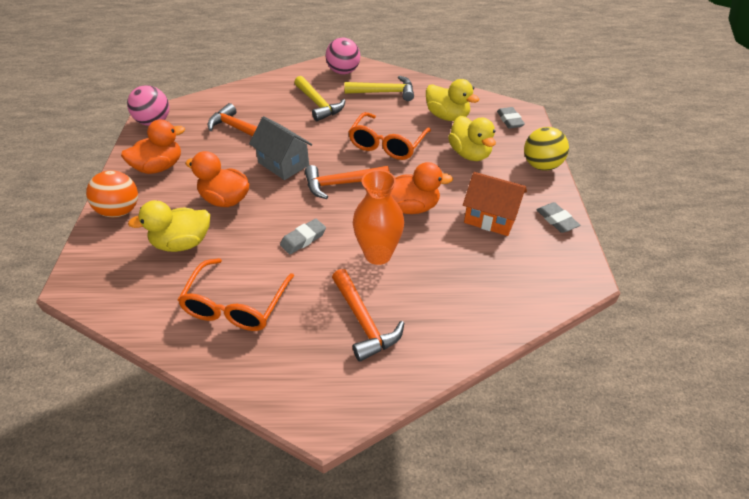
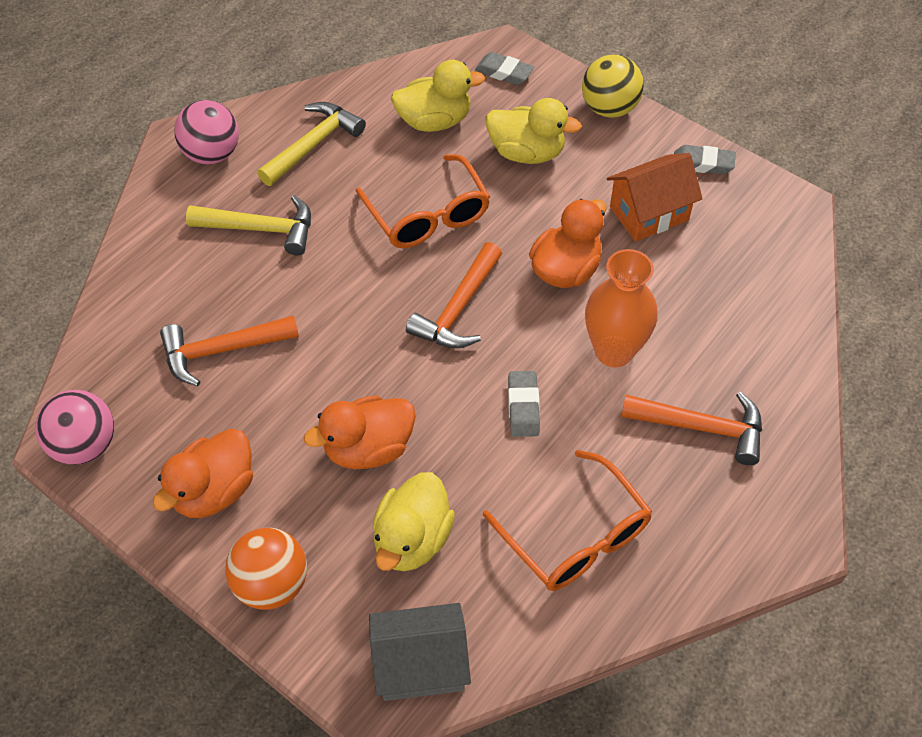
camera: 50 degrees left, 10 degrees up
(159, 167) = (214, 491): orange duck -> orange duck turned 150 degrees counterclockwise
(283, 164) = (356, 344): grey house -> grey house (420, 664)

